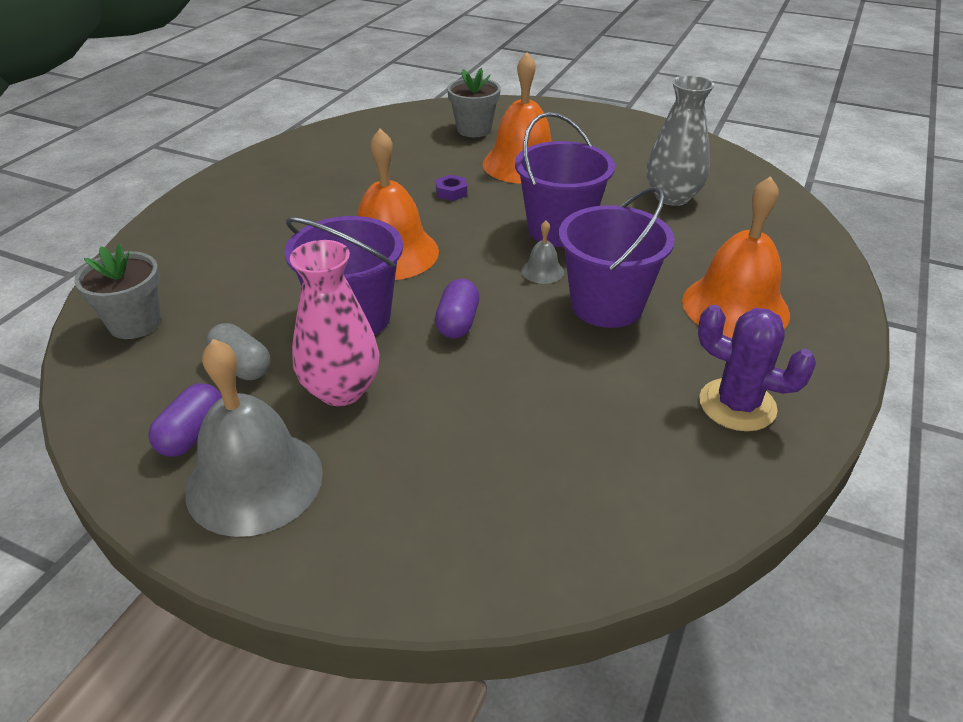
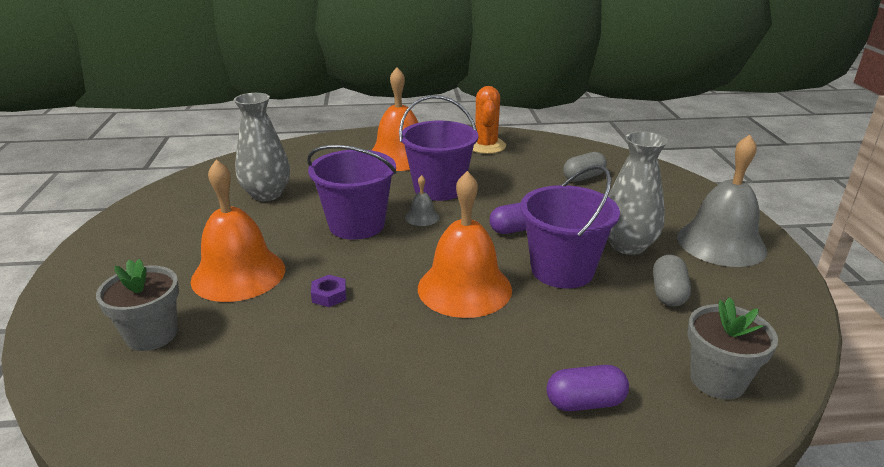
camera: 120 degrees left, 10 degrees down
(192, 434) = (736, 280): purple capsule -> purple capsule (585, 402)
(341, 390) = (627, 245): pink vase -> grey vase
(544, 457) = (583, 177): none -> grey capsule
(737, 405) = (486, 146): purple cactus -> orange cactus

